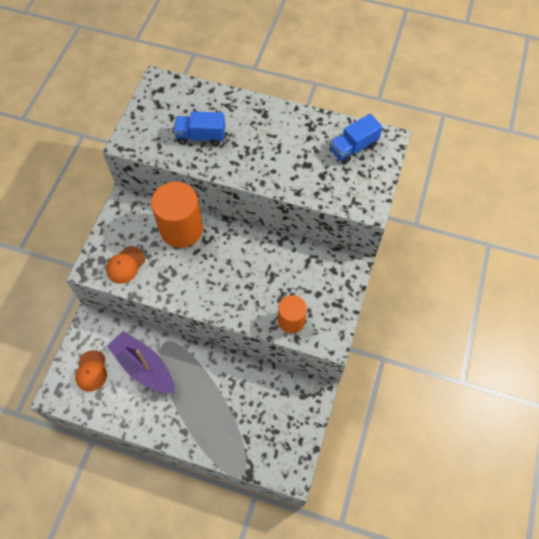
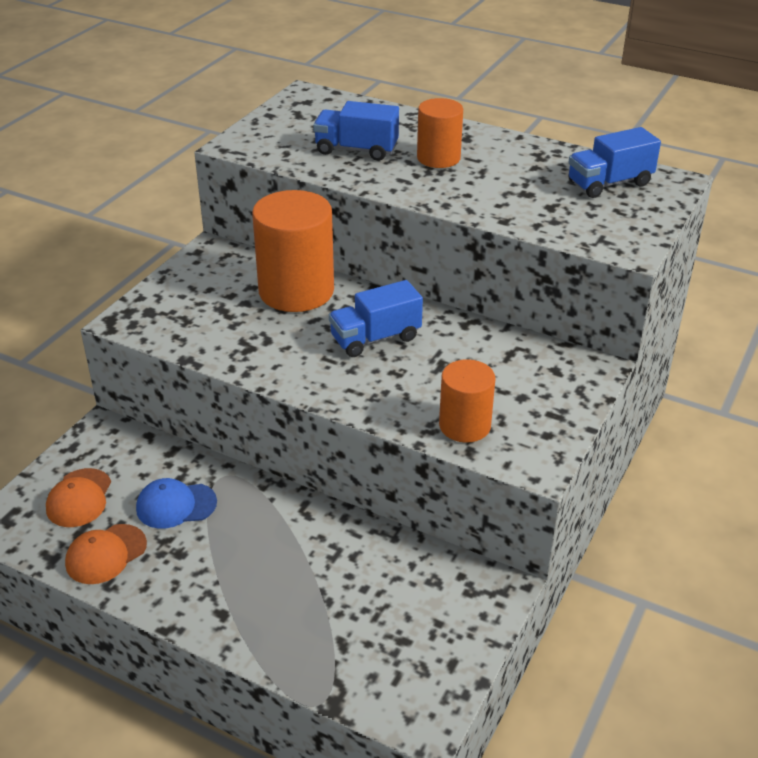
camera: 10 degrees right, 25 degrees down
(125, 265) = (187, 322): orange cap -> orange cap (106, 554)
(144, 367) = (176, 505): purple boat -> blue cap
(233, 261) = (375, 338): none -> blue truck
(251, 137) = (438, 158): none -> orange cylinder

